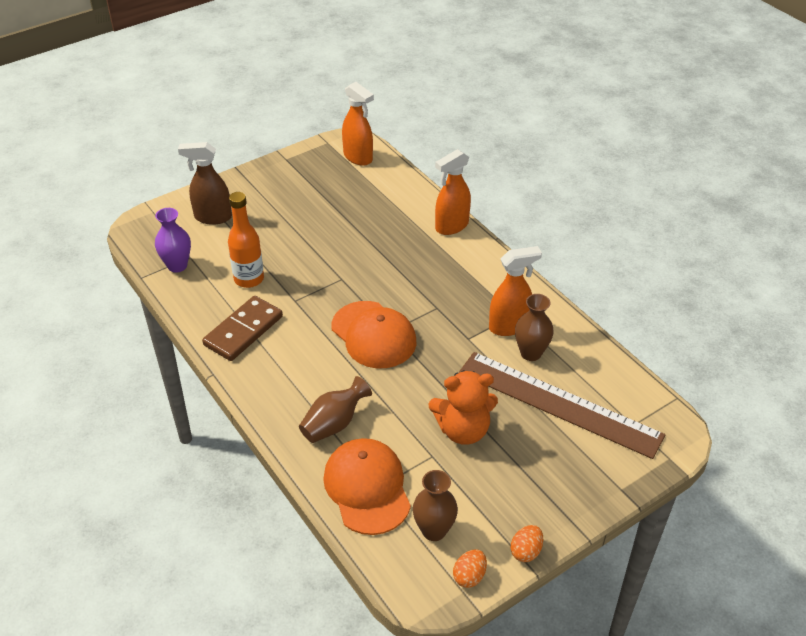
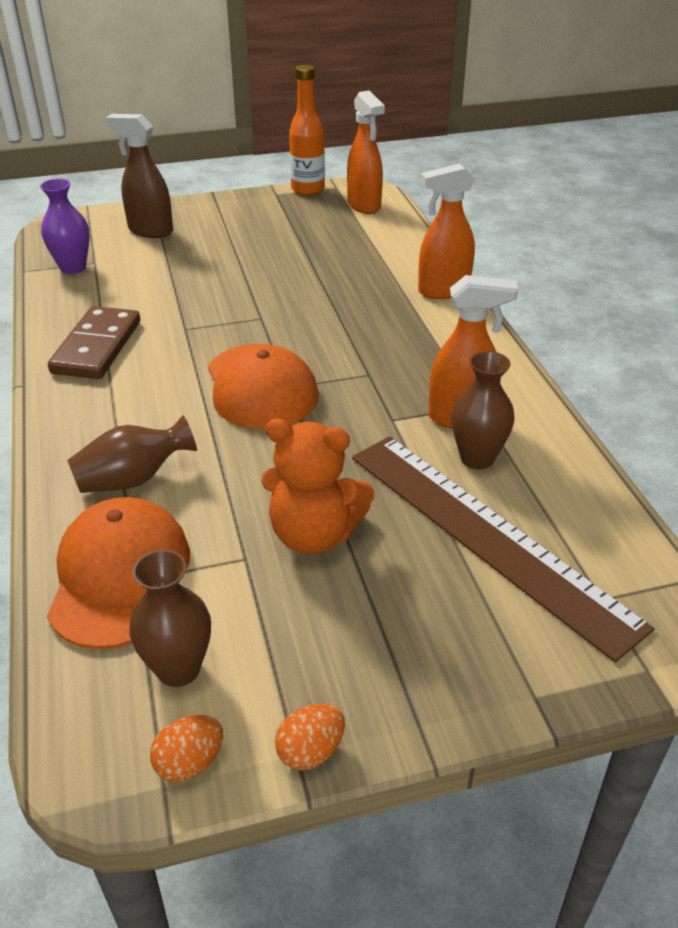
camera: 20 degrees right, 5 degrees down
(243, 331) = (97, 347): brown domino -> brown domino turned 45 degrees counterclockwise
(249, 279) = (145, 296): orange bottle -> orange bottle (308, 189)

